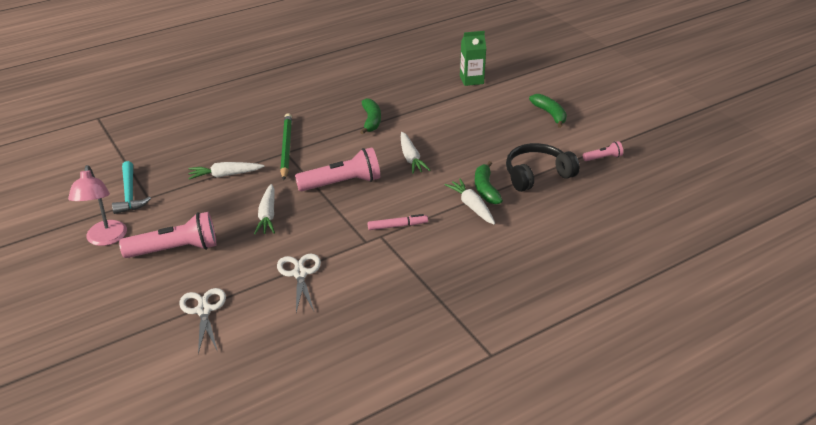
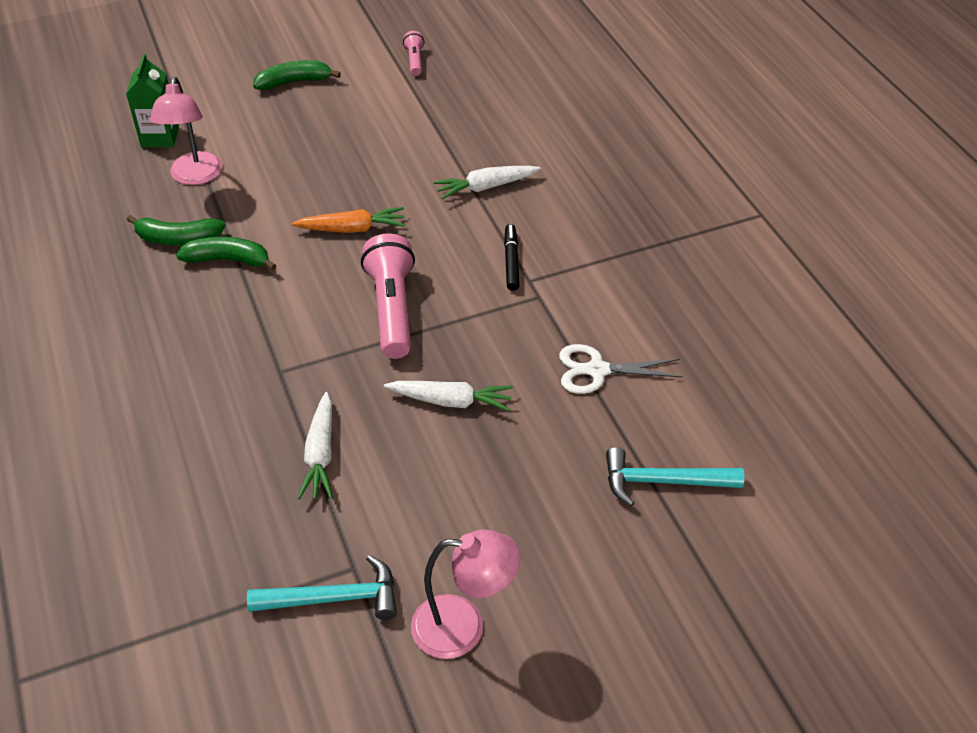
camera: 80 degrees left, 10 degrees up
(175, 250) = (514, 521): pink flashlight -> none
(203, 310) = (663, 482): white scissors -> turquoise hammer
(286, 148) = (267, 370): green pencil -> none
(397, 226) = (511, 261): pink marker -> black marker
(411, 158) = (352, 229): white carrot -> orange carrot
(440, 97) = (195, 176): none -> pink lamp
(485, 189) = (451, 169): green banana -> green banana (178, 239)
(537, 175) = (434, 120): black headphones -> none

